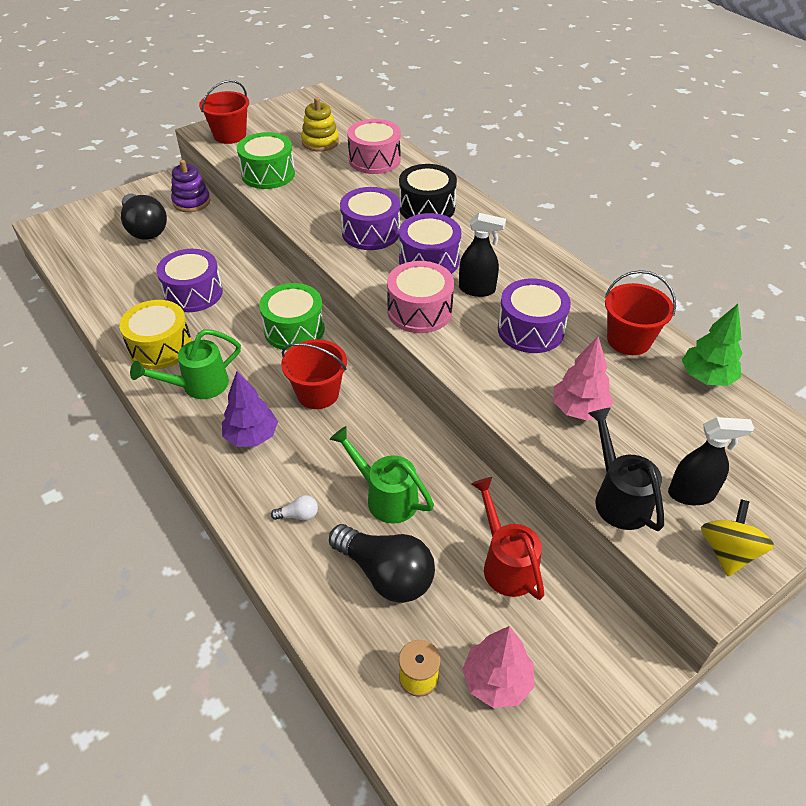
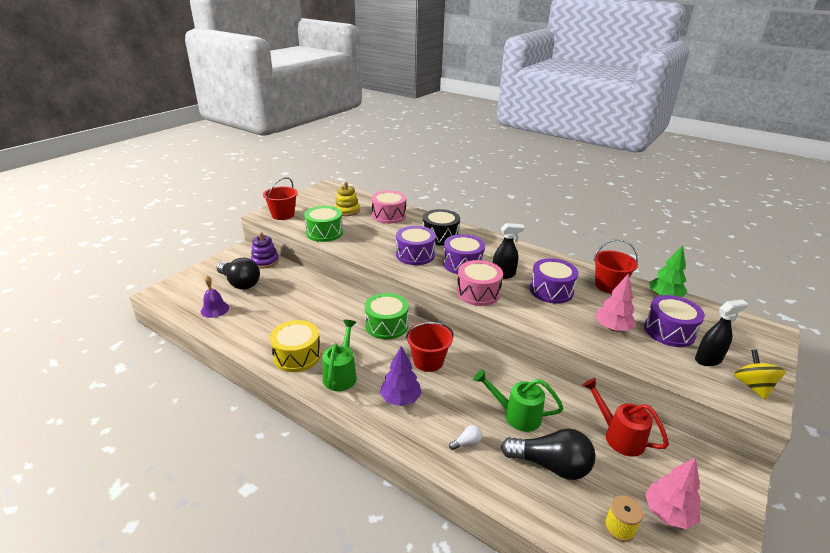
camera: 20 degrees left, 15 degrees down
(97, 261) = (215, 309): none -> purple bell
(193, 293) = (300, 316): purple drum -> purple drum (669, 331)
(199, 385) = (341, 374): green watering can -> green watering can turned 150 degrees clockwise
(618, 498) = (673, 372): black watering can -> none

